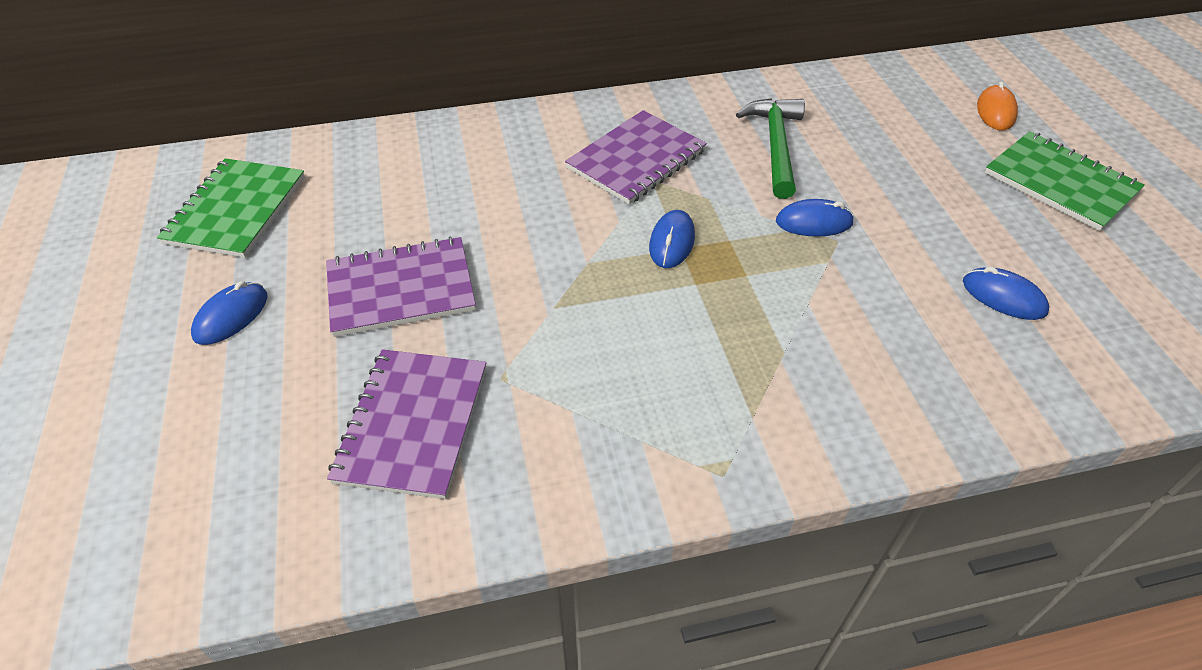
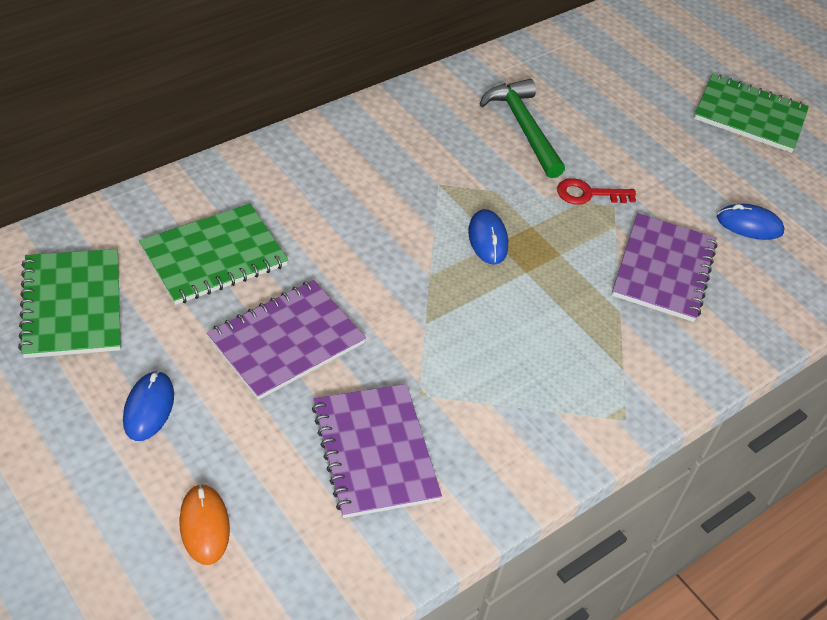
camera: 30 degrees left, 0 degrees up
(388, 197) = (214, 256): none -> green notebook
(636, 159) = (415, 167): purple notebook -> purple notebook (663, 269)
(814, 222) = (588, 194): blue mouse -> red key
(995, 111) = (678, 57): orange mouse -> orange mouse (204, 526)

